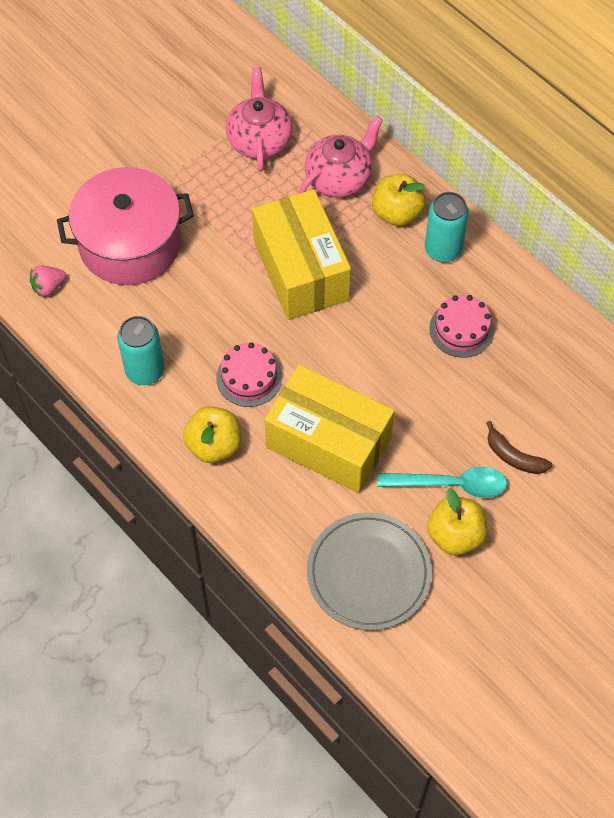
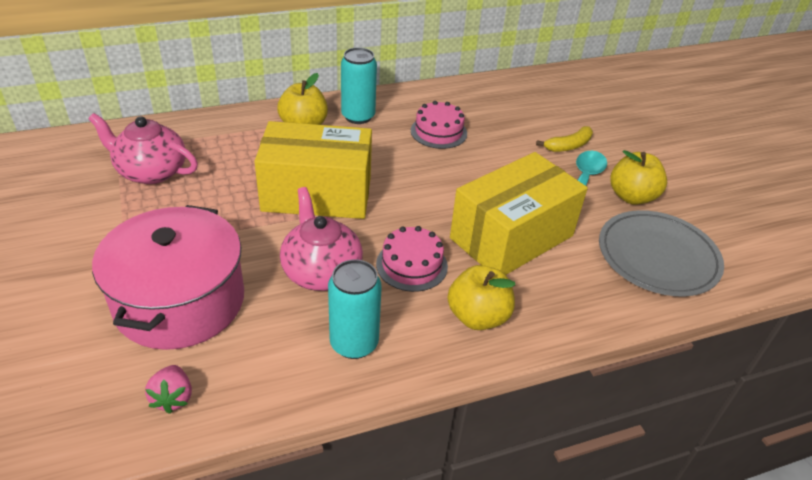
camera: 70 degrees left, 20 degrees down
(339, 178) = (240, 142): pink teapot -> pink teapot (321, 271)
(514, 456) = (568, 146): brown banana -> yellow banana

